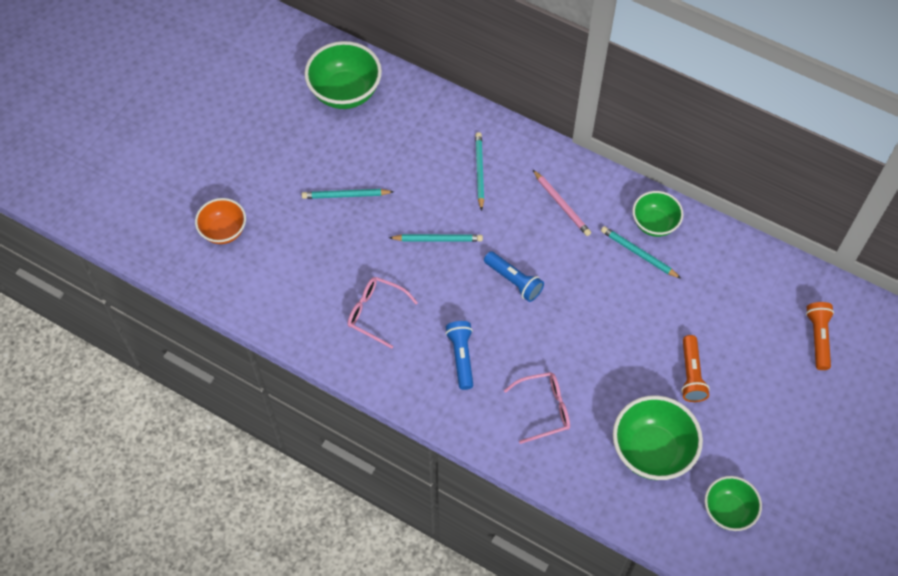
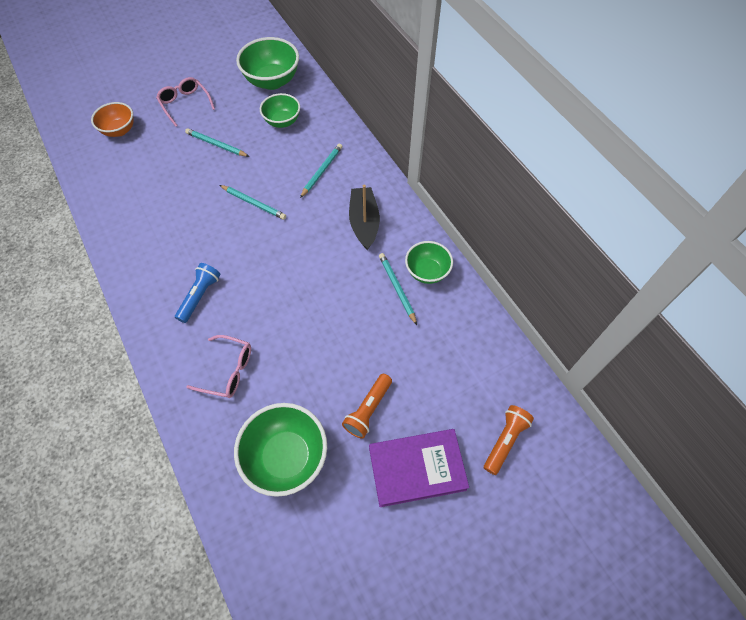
camera: 30 degrees right, 0 degrees up
(375, 313) = (168, 232): pink glasses -> pink glasses (185, 104)
(513, 281) = (284, 260): blue flashlight -> none
(561, 204) = (364, 222): pink pencil -> black boat
(728, 510) = (311, 553): green bowl -> green bowl (282, 121)
(764, 399) = (417, 468): none -> purple book

